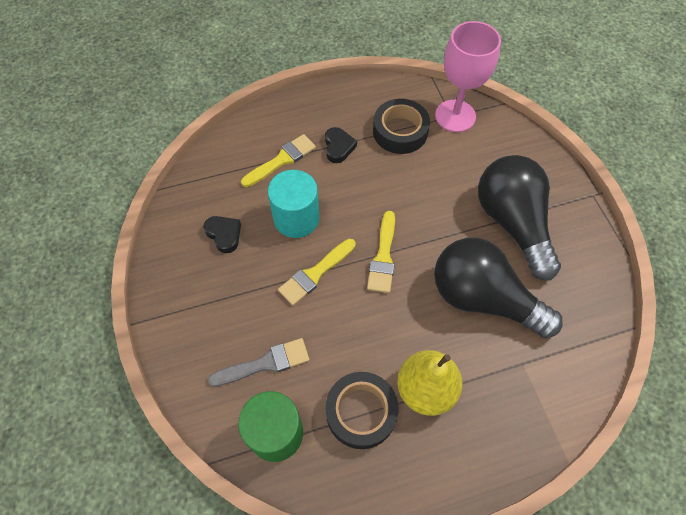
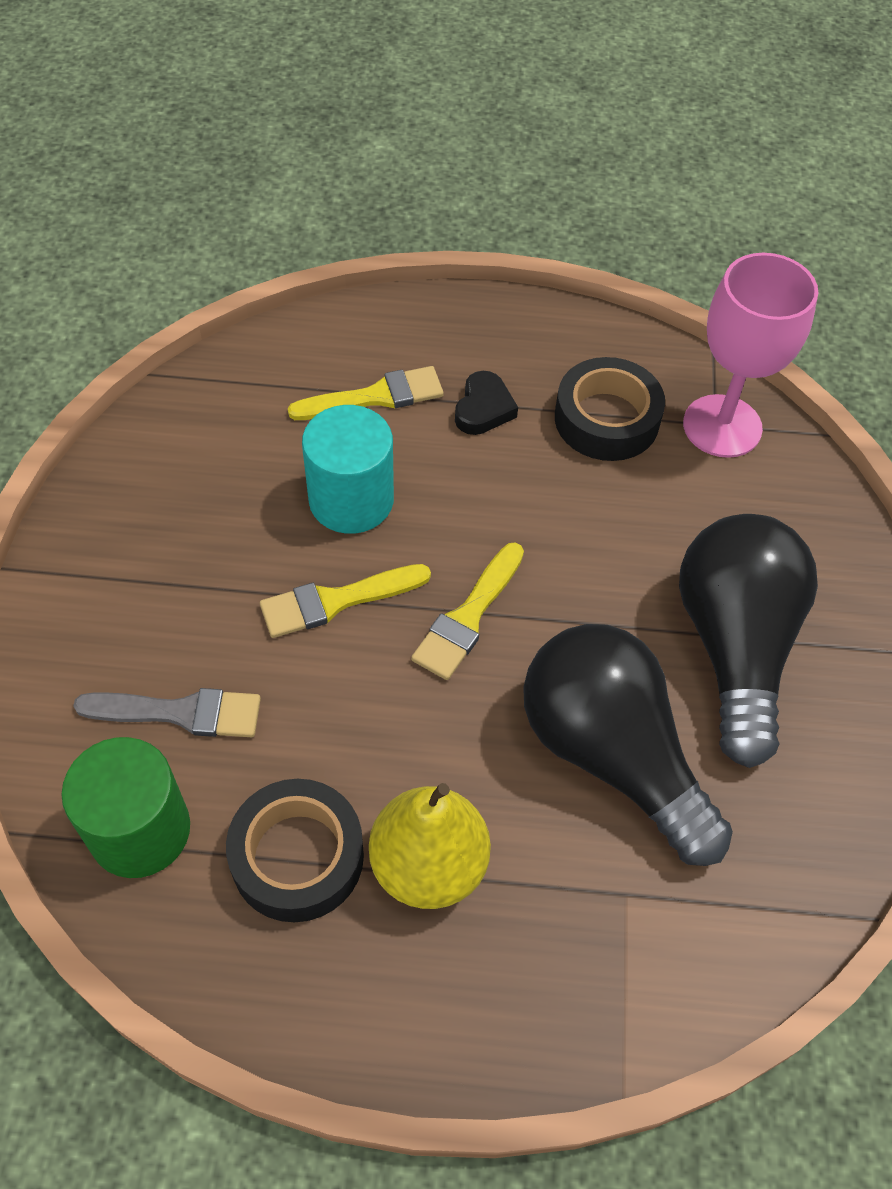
camera: 20 degrees right, 5 degrees down
(224, 235) = (218, 483): black heart -> none

